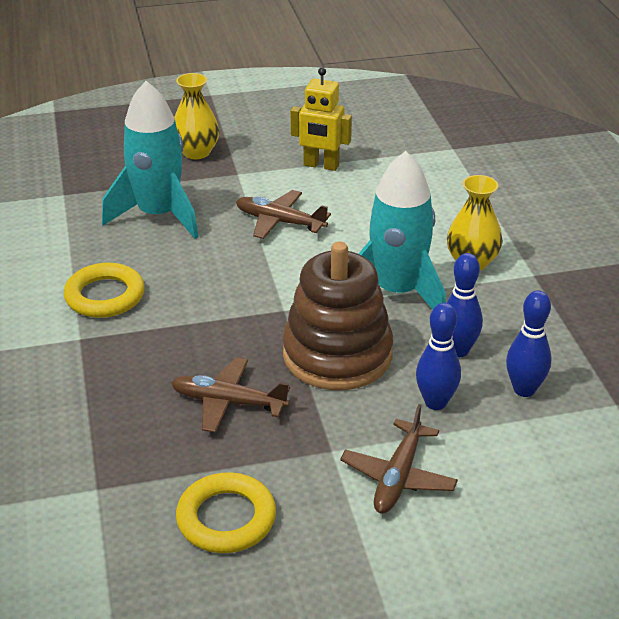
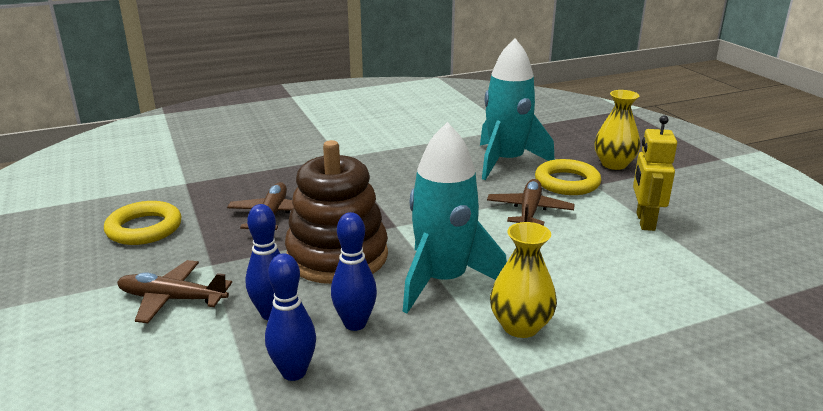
camera: 80 degrees right, 10 degrees down
(105, 296) = (391, 158): yellow ring -> yellow ring (567, 182)

